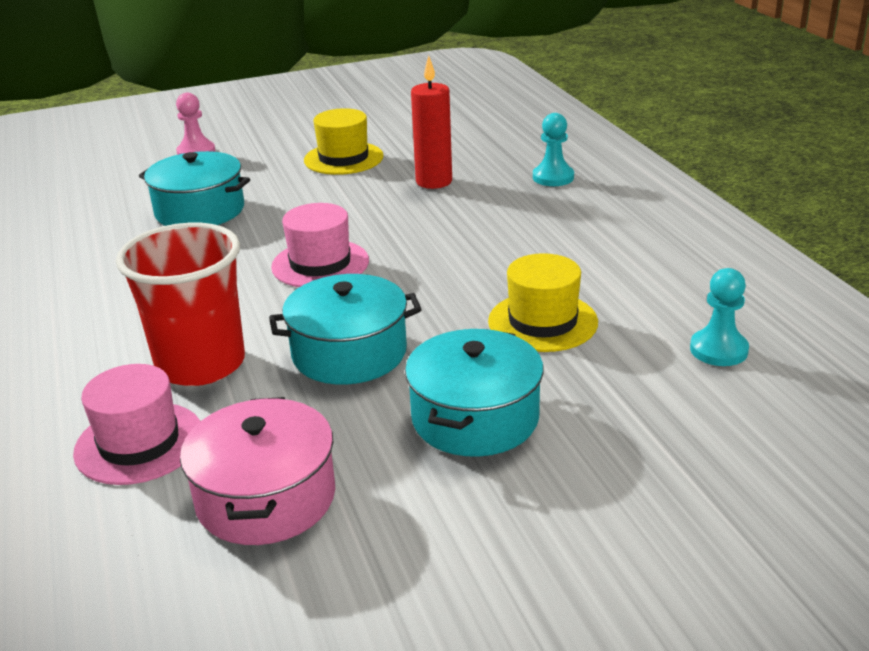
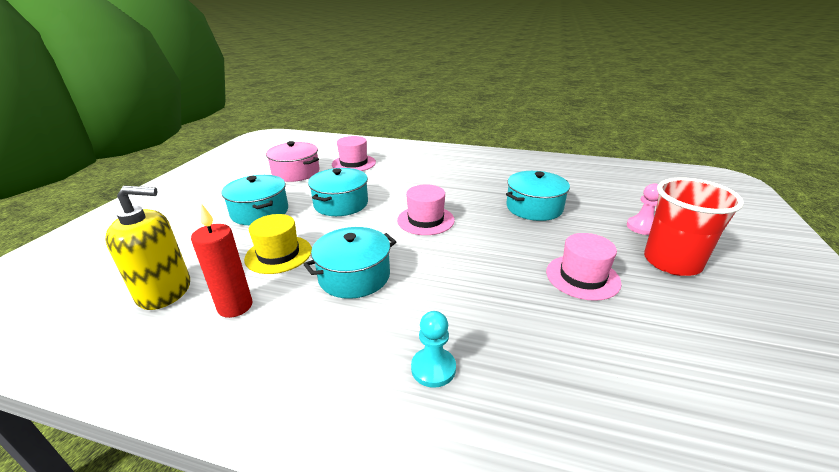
camera: 125 degrees right, 0 degrees up
(201, 364) = (382, 179): red cup -> red cup (672, 262)
(343, 158) = (582, 277): yellow hat -> pink hat
(434, 181) = (494, 298): red candle -> red candle (235, 306)
(503, 253) = (354, 276): none -> turquoise pot
(718, 350) = (165, 291): turquoise pawn -> yellow soap dispenser

